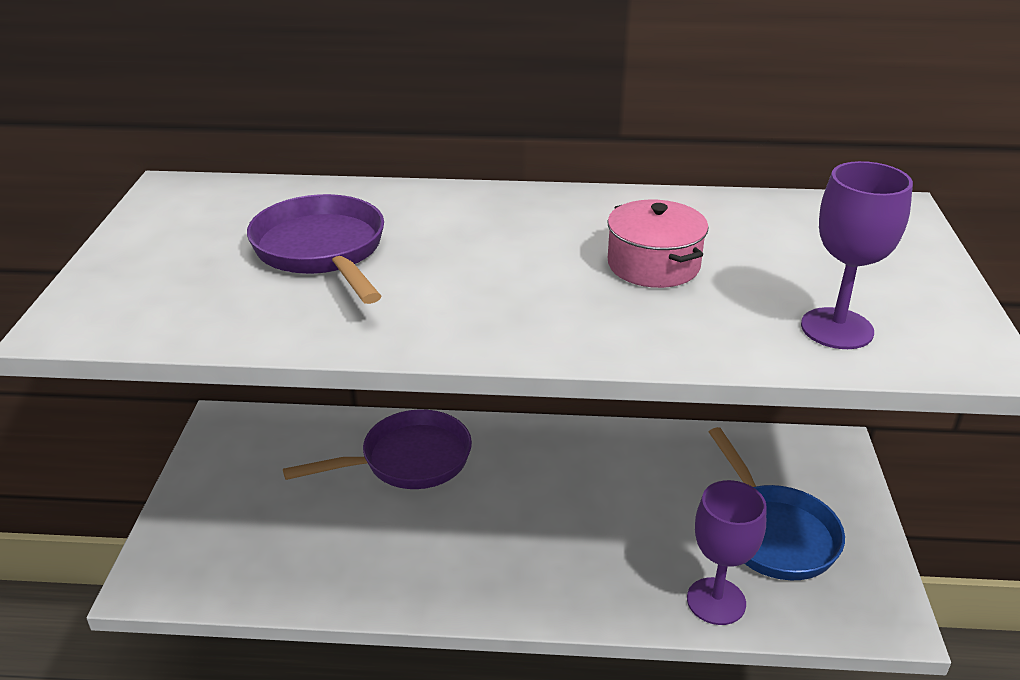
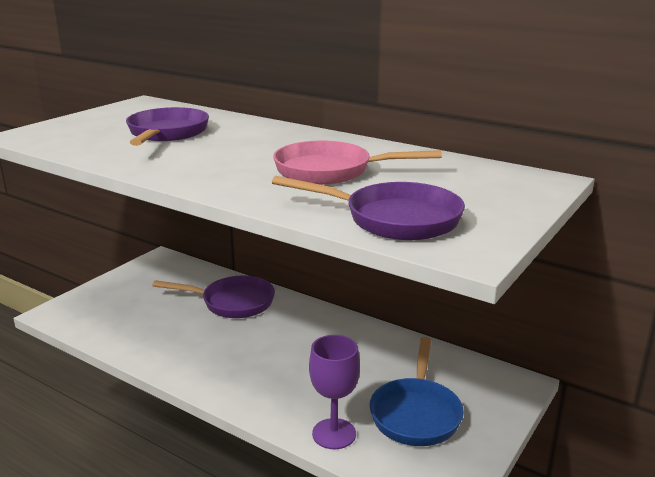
camera: 30 degrees right, 10 degrees down
(653, 265) = (331, 171): pink pot -> pink pan
(837, 328) = (393, 219): purple goblet -> purple pan

